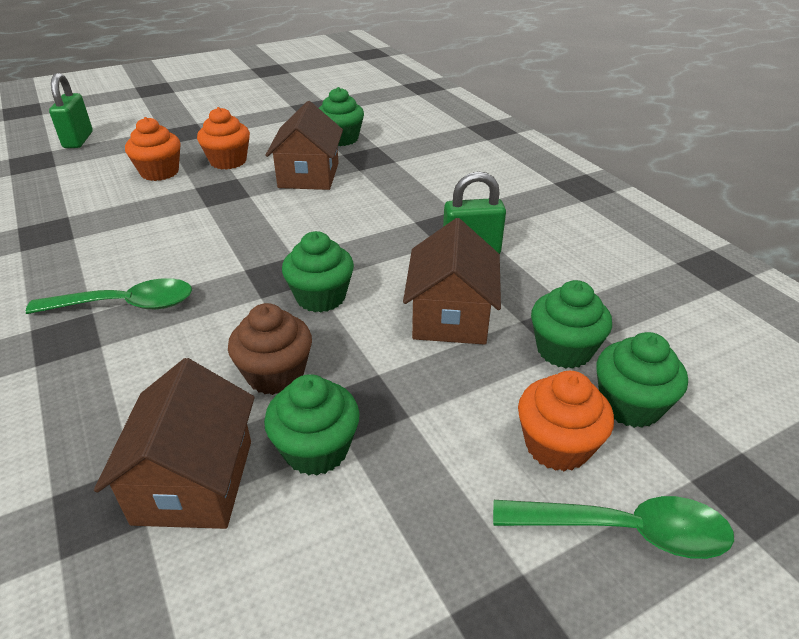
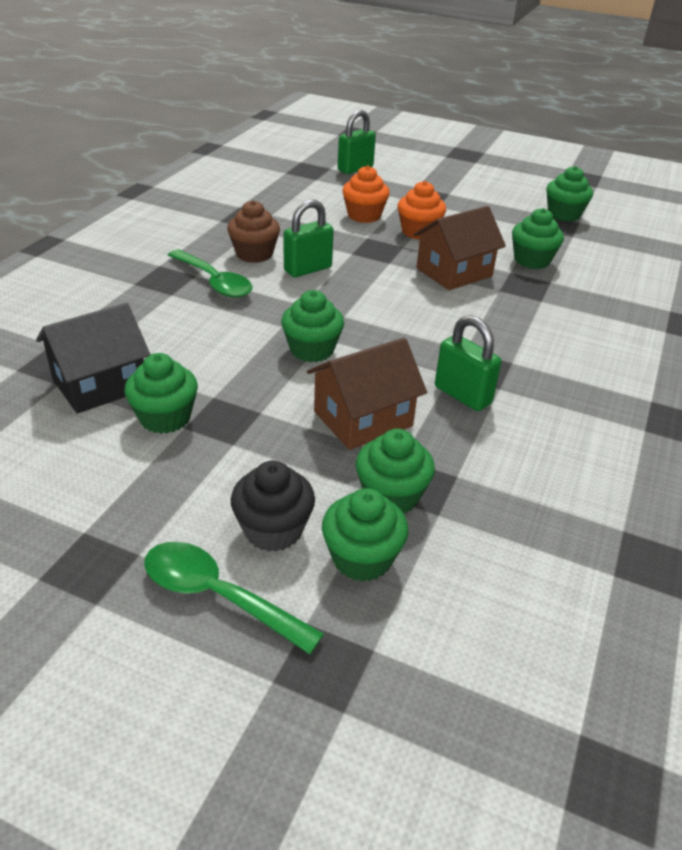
camera: 50 degrees right, 0 degrees up
(194, 240) = (307, 269): none -> green padlock
(194, 481) = (100, 384): brown house -> black house
(275, 374) = (214, 369): brown cupcake -> brown cupcake (254, 254)
(303, 99) = (563, 214): none -> green cupcake
(557, 445) = (273, 530): orange cupcake -> black cupcake
(625, 531) = (218, 596): green spoon -> green spoon turned 150 degrees clockwise

